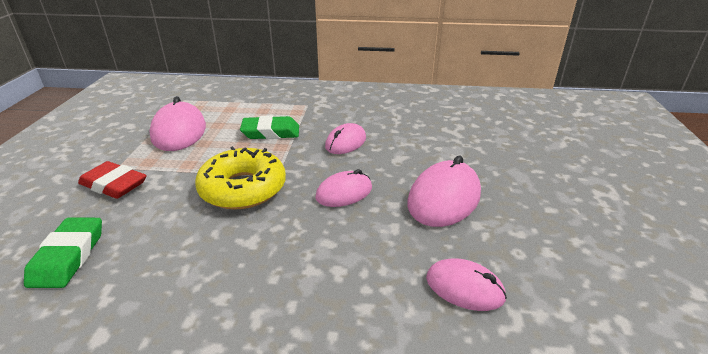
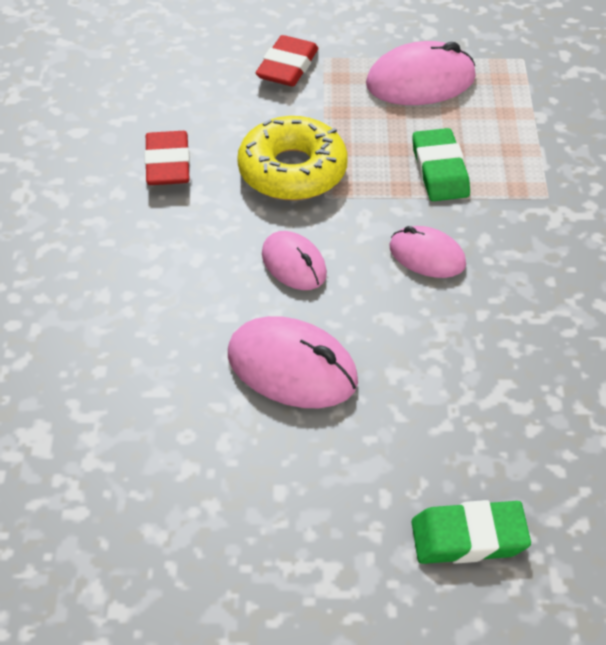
camera: 85 degrees right, 15 degrees up
(68, 256) = (169, 79): green eraser -> green eraser (469, 537)
(198, 259) = (168, 164): none -> red eraser
(464, 288) = (127, 375): pink mouse -> none

